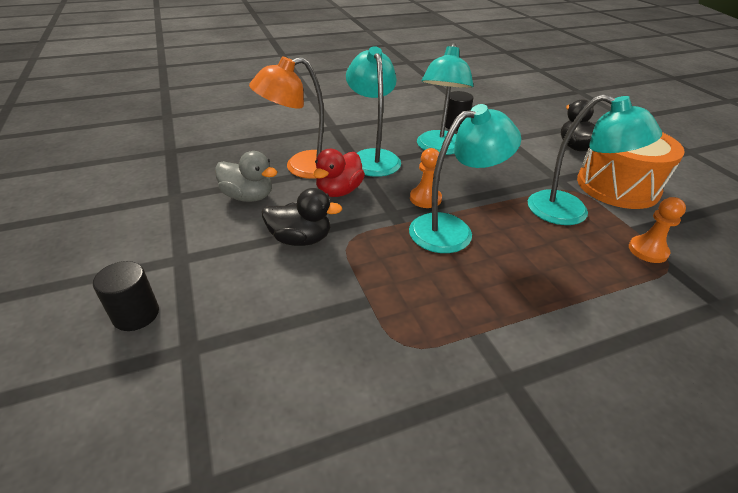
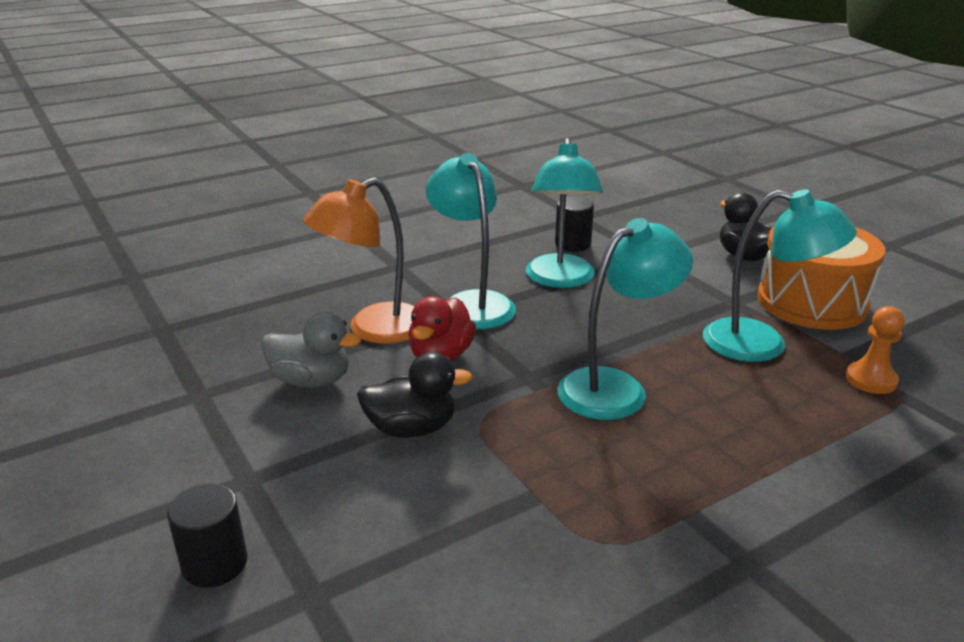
camera: 10 degrees left, 10 degrees down
(425, 198) = (565, 351): orange pawn -> none

